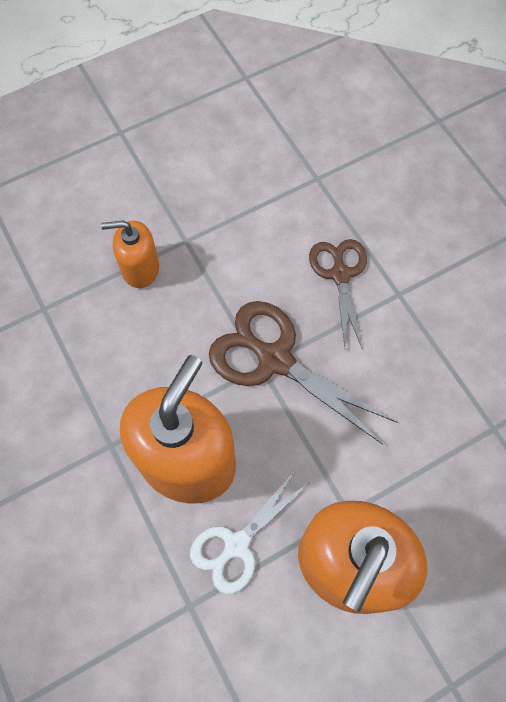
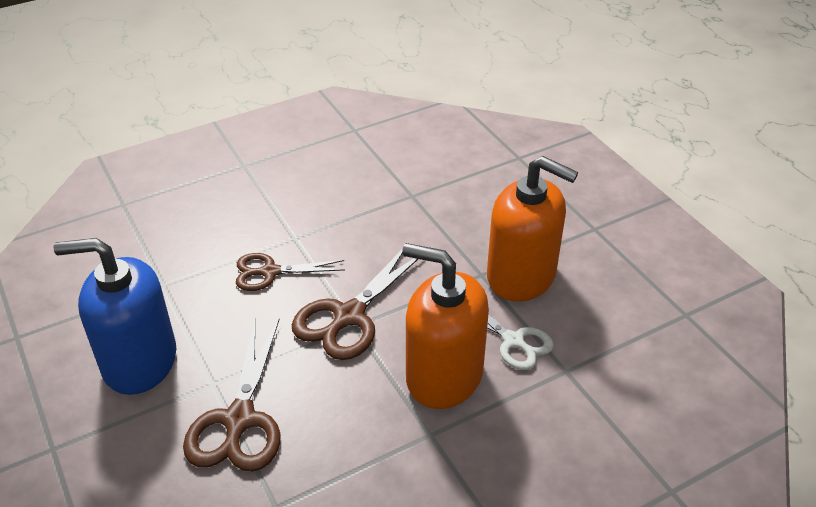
camera: 90 degrees left, 25 degrees down
(140, 268) = (239, 420): orange soap dispenser -> brown scissors
(214, 176) = (139, 361): none -> blue soap dispenser

